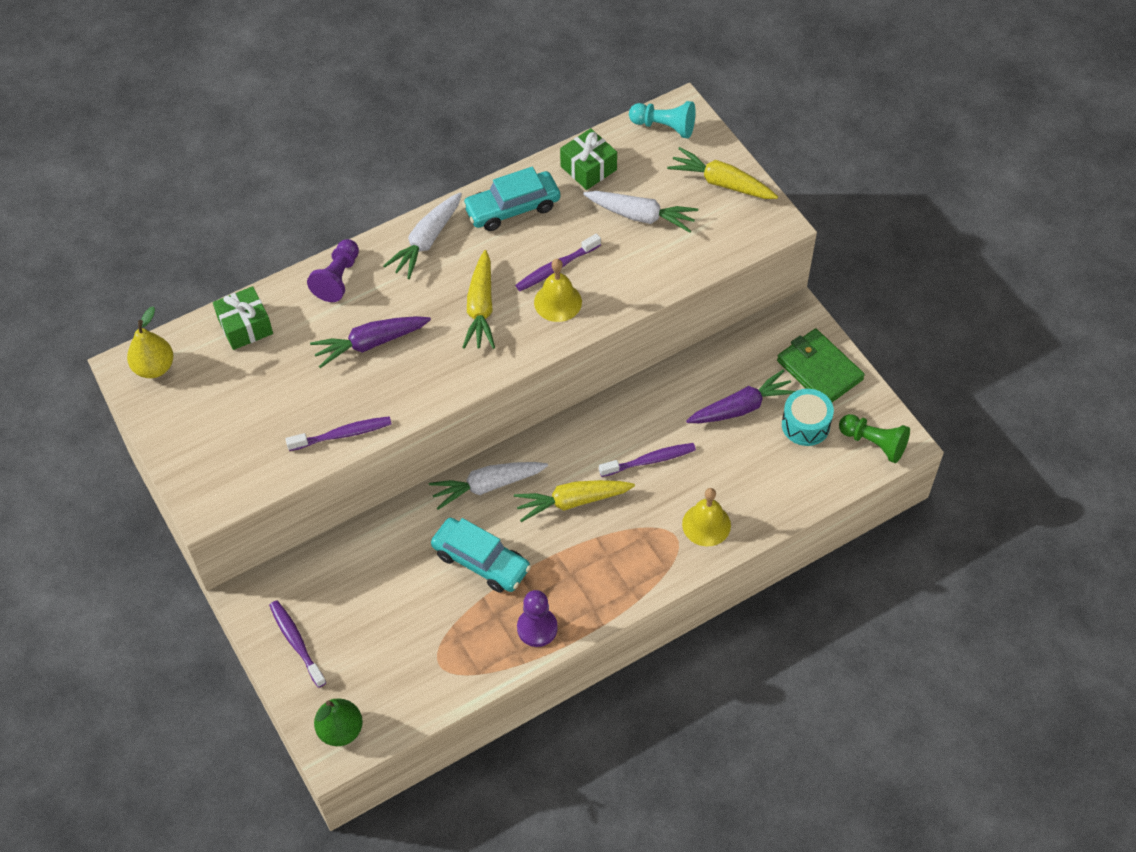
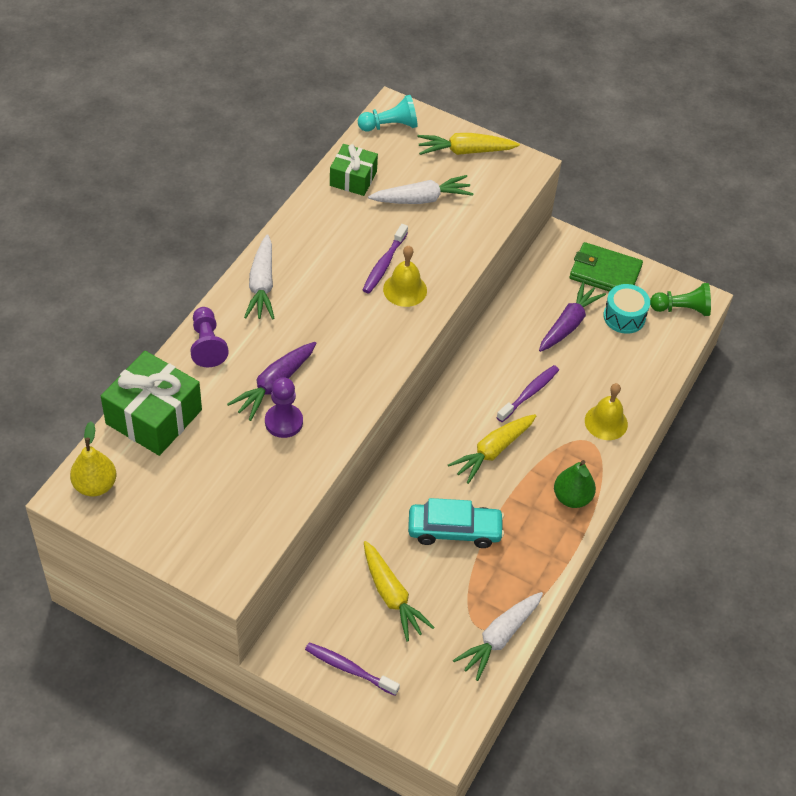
camera: 35 degrees left, 5 degrees down
(245, 326) = (154, 417): green gift -> green gift, size x1.63
(340, 730) = (437, 720): green pear -> green pear (572, 498)
(343, 434) = (305, 467): purple toothbrush -> none
(481, 308) = (346, 319): yellow carrot -> yellow carrot (391, 596)
(487, 486) = (417, 469): white carrot -> white carrot (499, 638)
(512, 208) = (314, 232): turquoise car -> none
(537, 628) = (536, 561): purple pawn -> purple pawn (284, 422)

